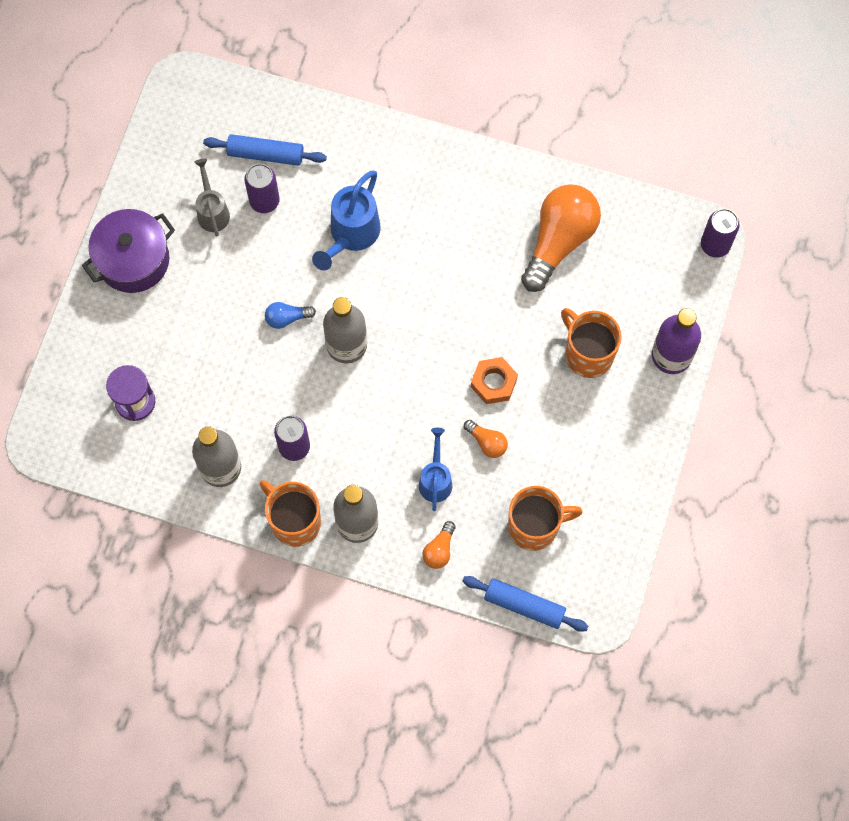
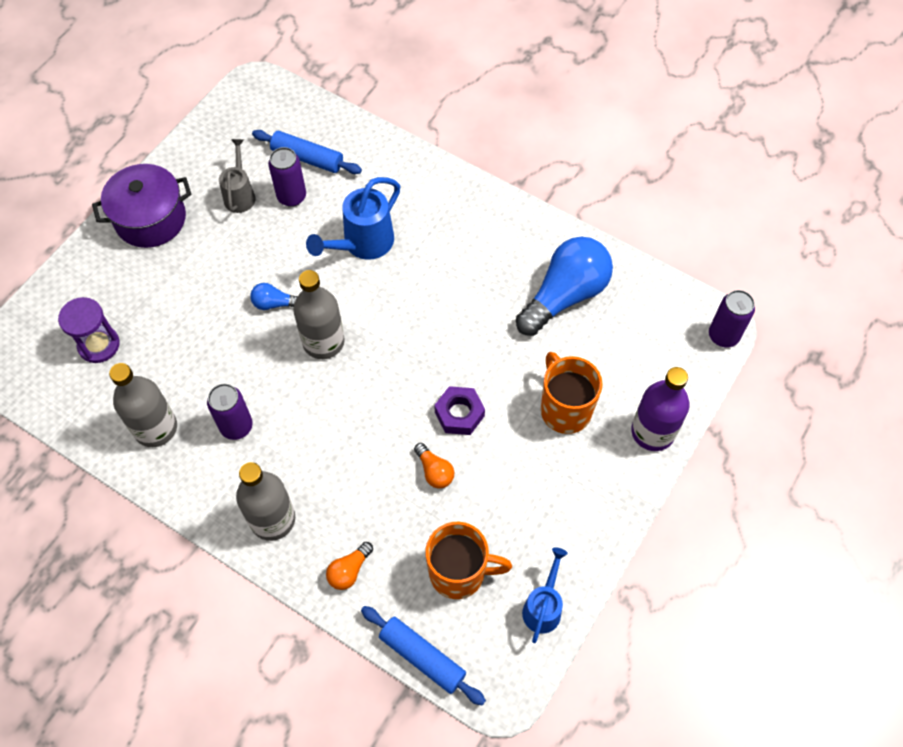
camera: 15 degrees right, 10 degrees down
(294, 521) = (209, 501): orange mug -> none
(435, 480) = (369, 496): blue watering can -> blue watering can (543, 607)
(494, 383) = (459, 414): orange nut -> purple nut
(559, 241) = (564, 296): orange light bulb -> blue light bulb

